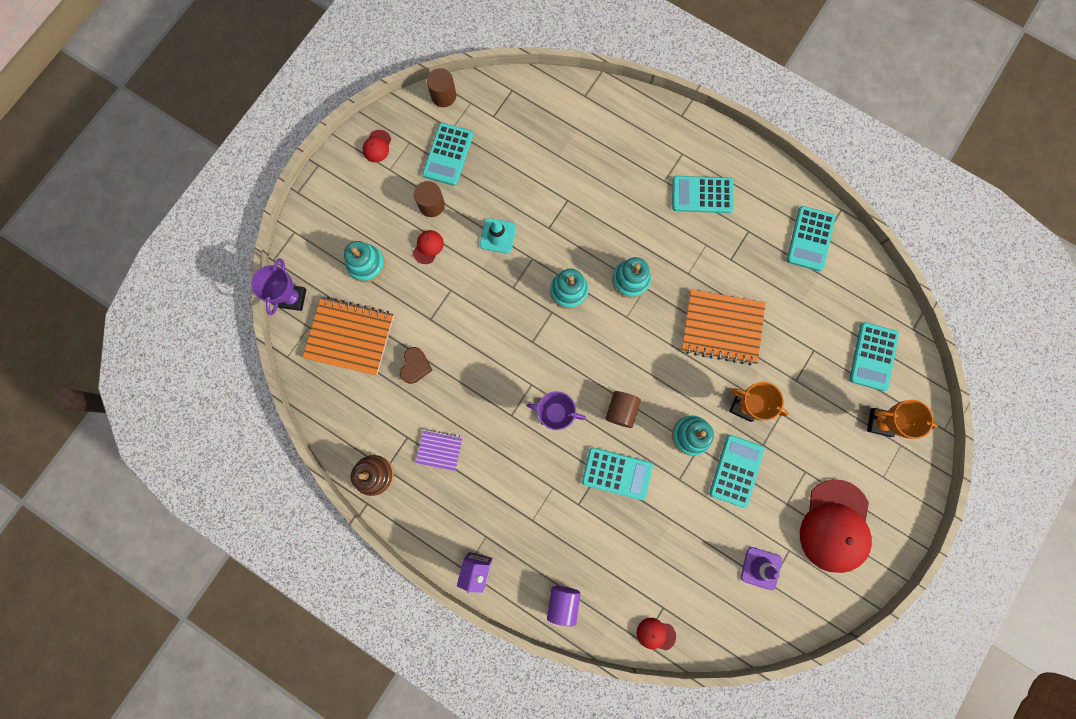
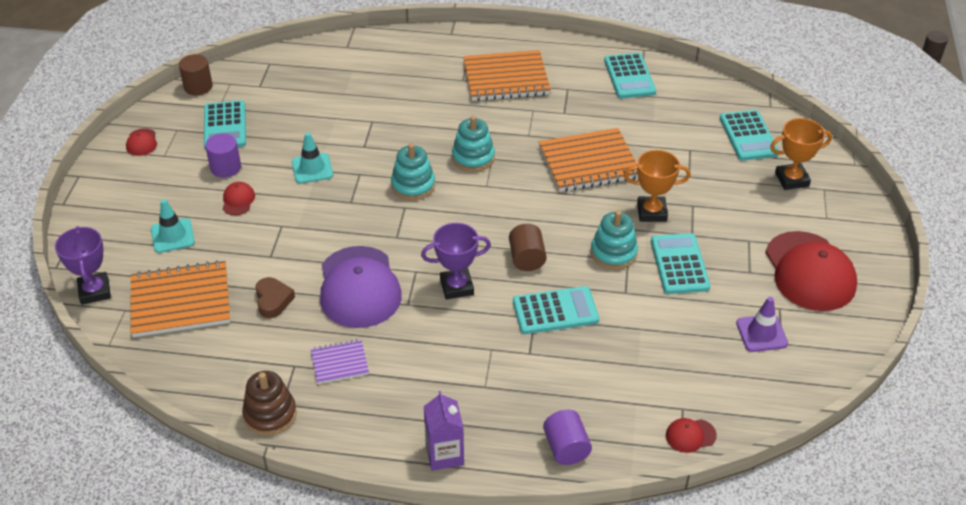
camera: 25 degrees left, 35 degrees down
(366, 264) = (172, 236): turquoise stacking toy -> turquoise traffic cone
(431, 205) = (225, 167): brown cylinder -> purple cylinder
(483, 382) = (359, 287): none -> purple cap
(702, 195) = (506, 78): turquoise calculator -> orange notebook

